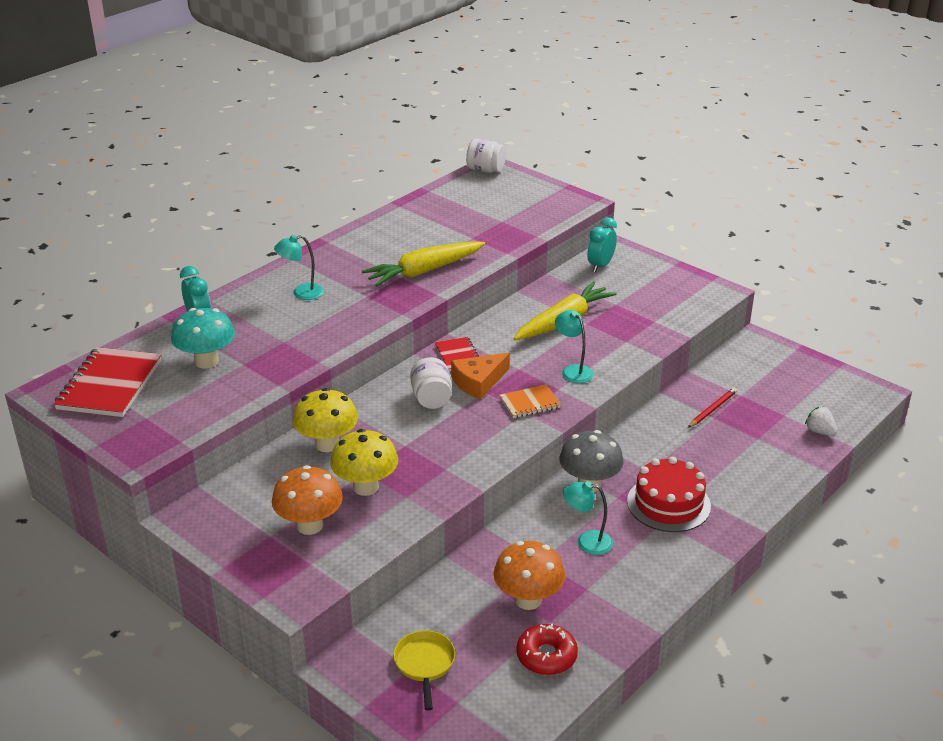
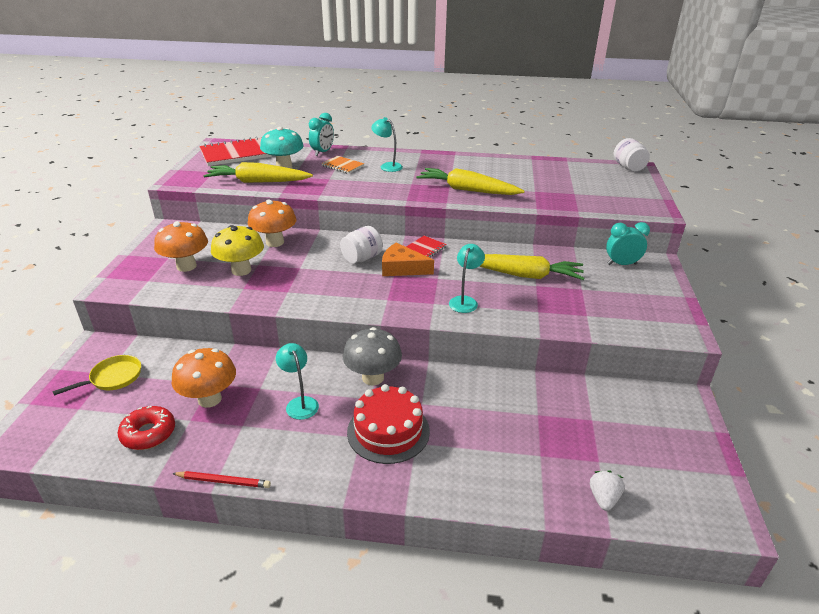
camera: 55 degrees right, 0 degrees up
(226, 393) = (258, 182): none -> yellow carrot
(327, 444) = (275, 242): yellow mushroom -> orange mushroom
(529, 403) = (401, 297): orange notebook -> orange notebook (343, 166)
(712, 409) = (547, 409): red pencil -> red pencil (223, 481)

